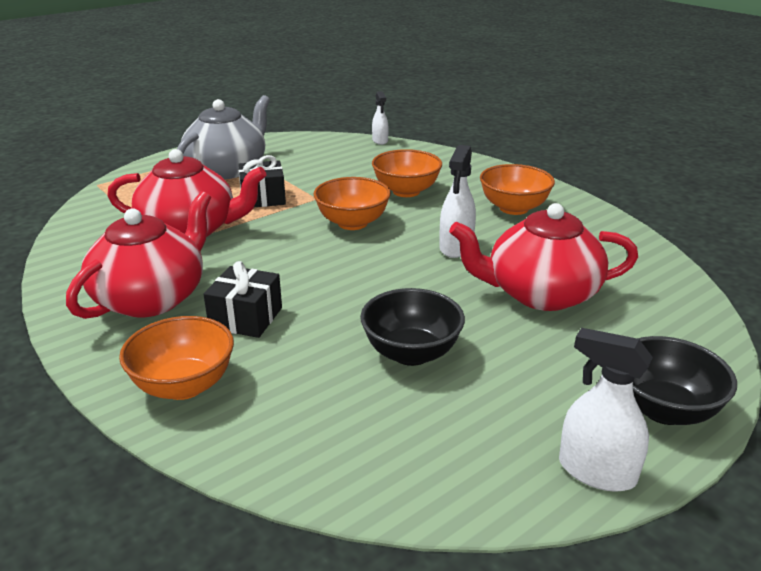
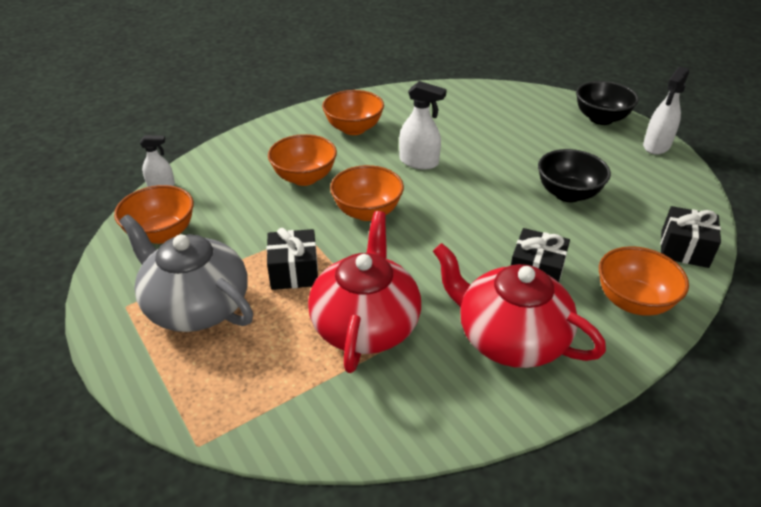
camera: 85 degrees left, 10 degrees up
(285, 452) = (684, 249): none -> black gift
(314, 149) = (161, 234): none -> orange bowl
(540, 294) = (488, 136): red teapot -> none

